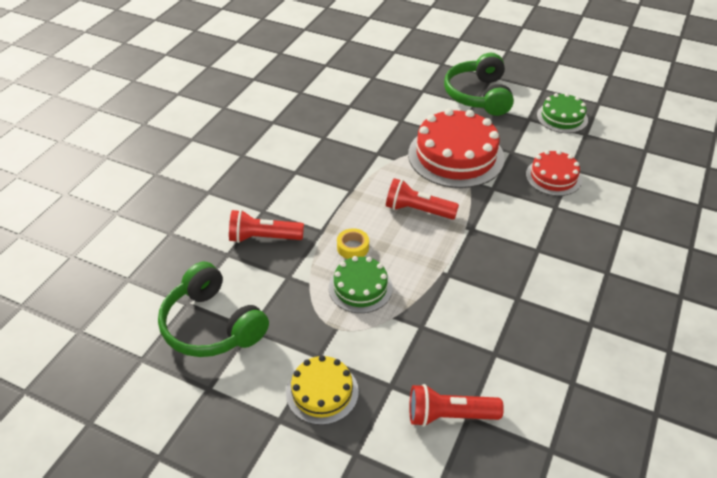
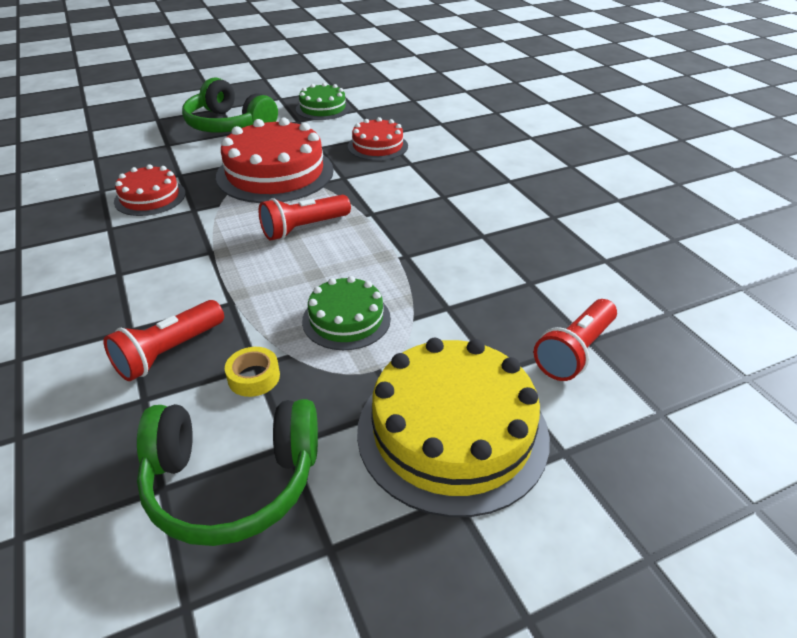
camera: 50 degrees left, 5 degrees down
(322, 392) = (452, 432): yellow cake -> yellow cake, size x1.79
(353, 247) = (286, 294): yellow tape -> yellow tape (254, 377)
(366, 128) = (150, 197): none -> red cake

